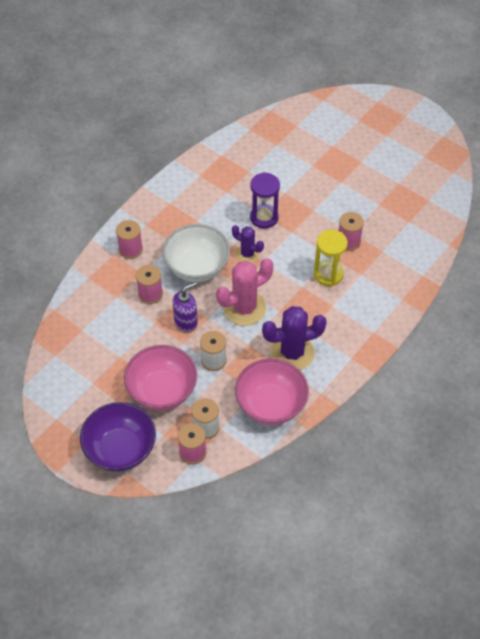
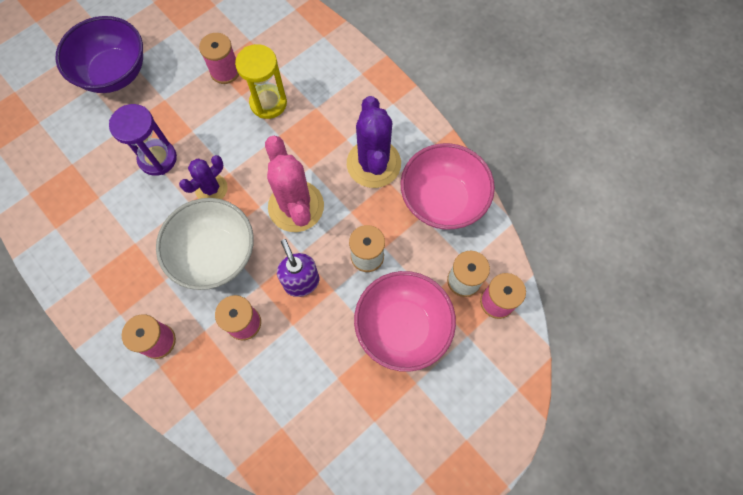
camera: 80 degrees left, 15 degrees up
(120, 449) = (483, 393): purple bowl -> purple bowl (114, 73)

